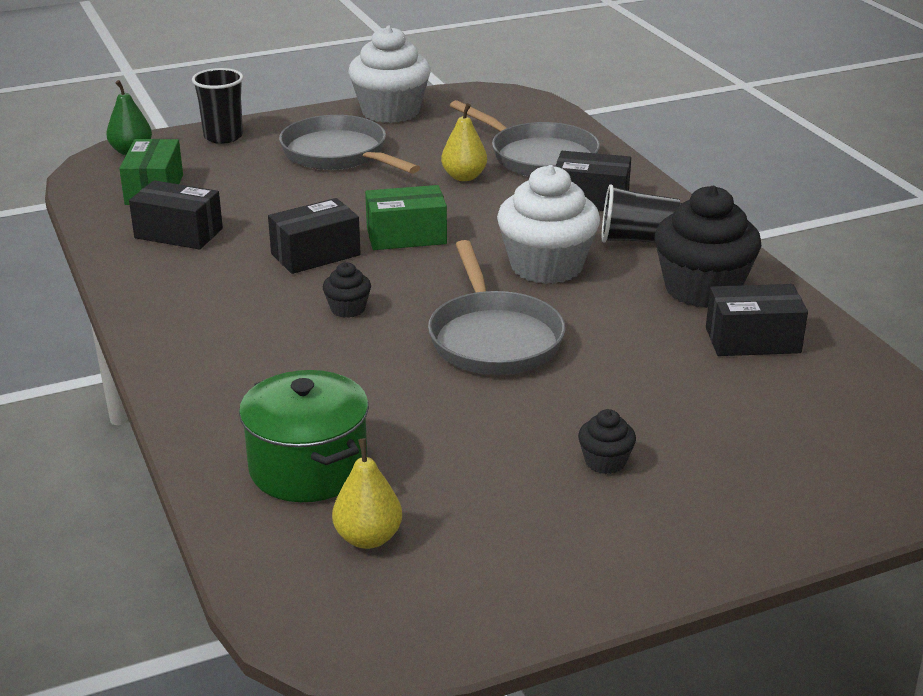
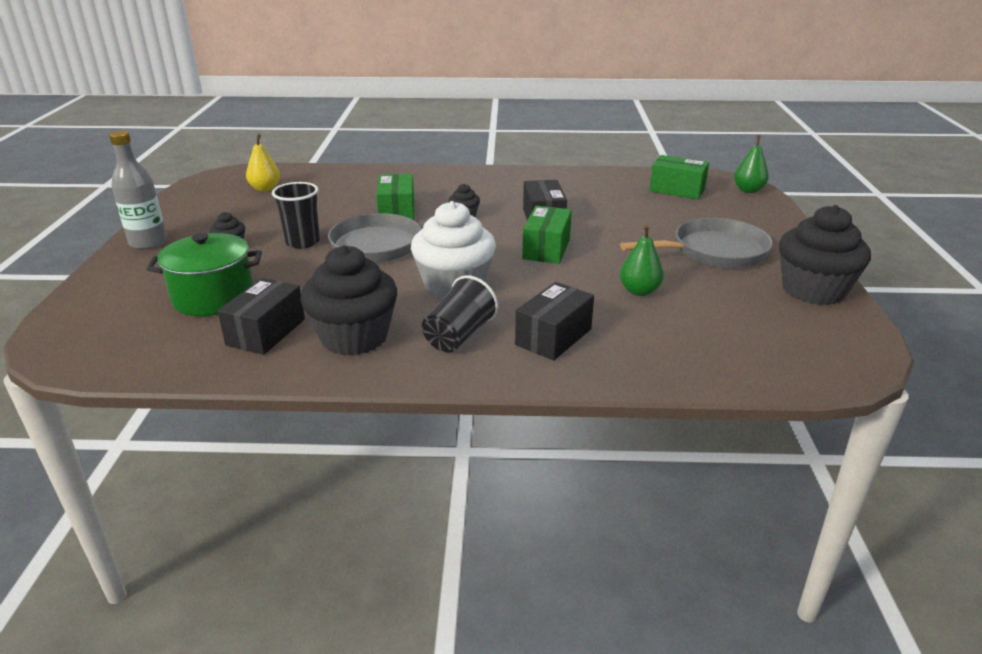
camera: 115 degrees right, 0 degrees up
(178, 233) = (605, 189): black box -> none
(223, 137) = (768, 219): black cup -> black cup (302, 242)
(308, 468) = (329, 186): green pot -> green pot (214, 297)
(372, 365) = (397, 212): none -> green box
(390, 111) = (813, 290): white cupcake -> black cupcake
(464, 177) = (639, 291): yellow pear -> green pear
(538, 157) = (666, 337): grey pan -> none
(671, 551) = (148, 242): none -> grey bottle

